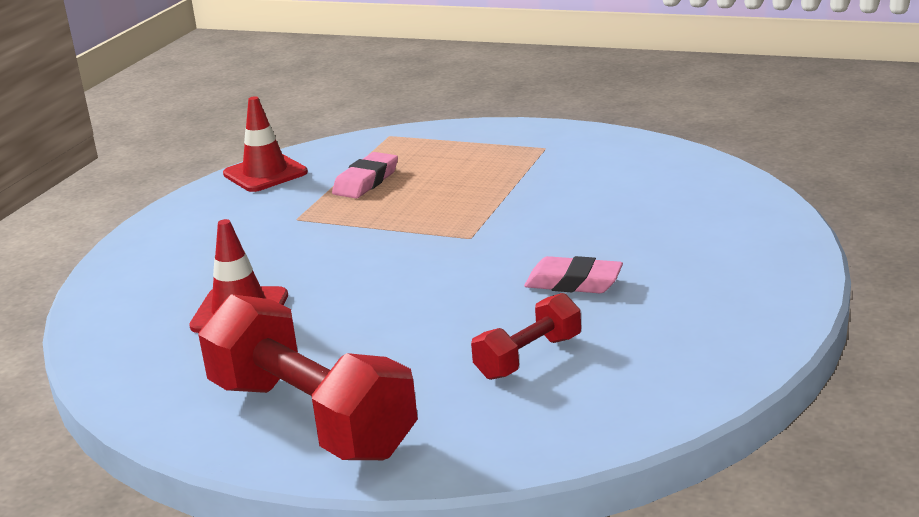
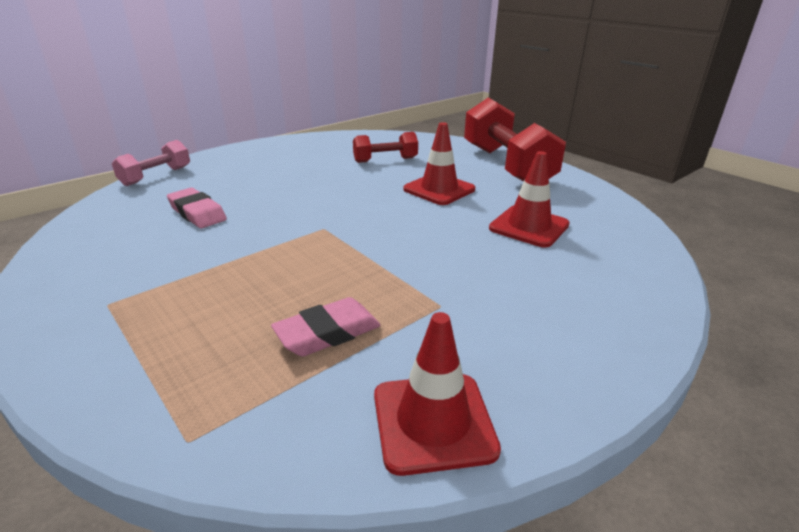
camera: 155 degrees left, 5 degrees up
(388, 328) = (439, 189): none -> red traffic cone
(573, 282) = (313, 181): pink eraser -> pink eraser (197, 213)
(779, 221) = (156, 176): none -> pink dumbbell

